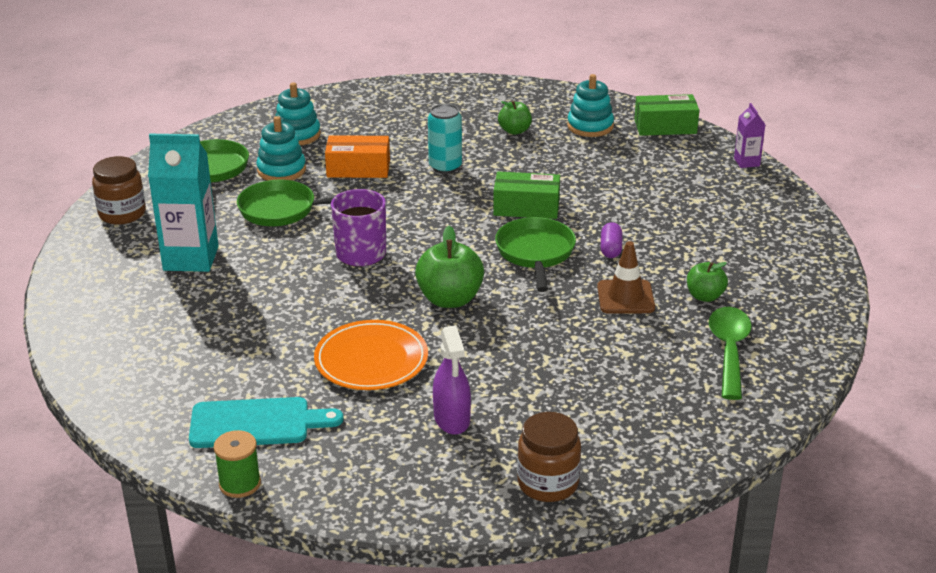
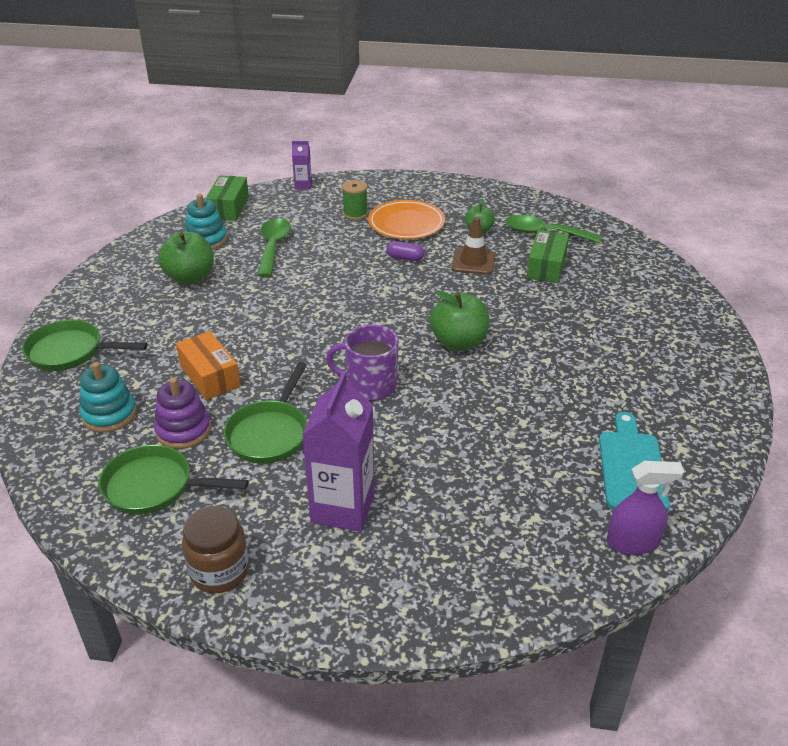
camera: 80 degrees left, 5 degrees up
(191, 258) = (343, 508): turquoise carton -> purple carton
(240, 484) = (715, 481): green spool -> green spool (355, 214)
(281, 170) = (183, 430): turquoise stacking toy -> purple stacking toy
(358, 169) = (210, 376): orange box -> orange box turned 45 degrees counterclockwise
(371, 360) = (542, 393): orange plate -> orange plate (406, 223)
(445, 167) = (235, 322): turquoise can -> none
(452, 419) = (623, 358): purple spray bottle -> purple spray bottle (633, 542)
(514, 131) = (190, 277): green apple -> green apple, size x1.67
(526, 207) = (327, 288): green box -> green box (546, 267)
(535, 254) = (401, 292): green pan -> green pan (70, 352)
(548, 483) = (693, 324): brown jar -> none
(596, 165) = (273, 246): none -> green spoon

